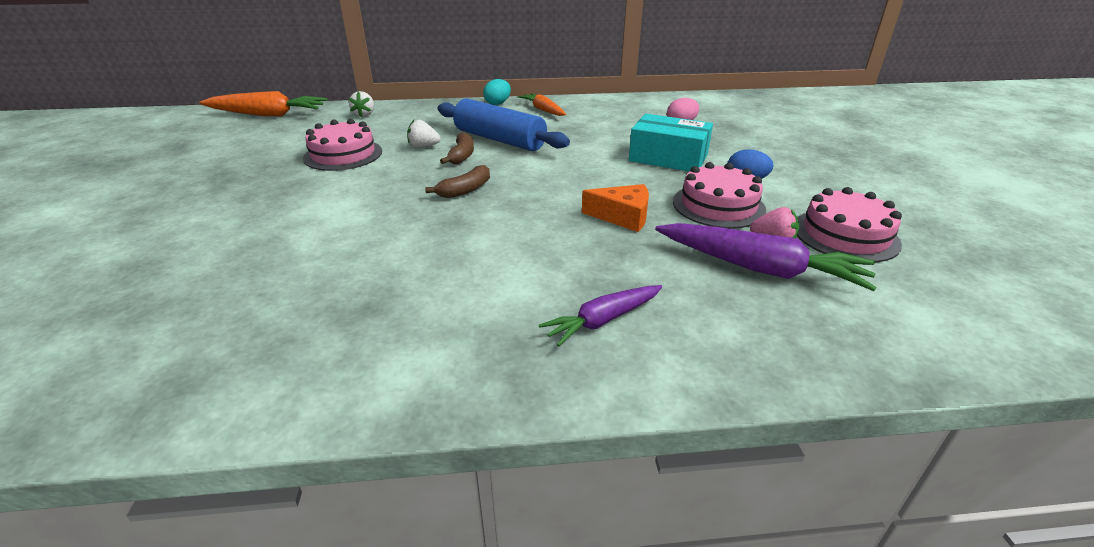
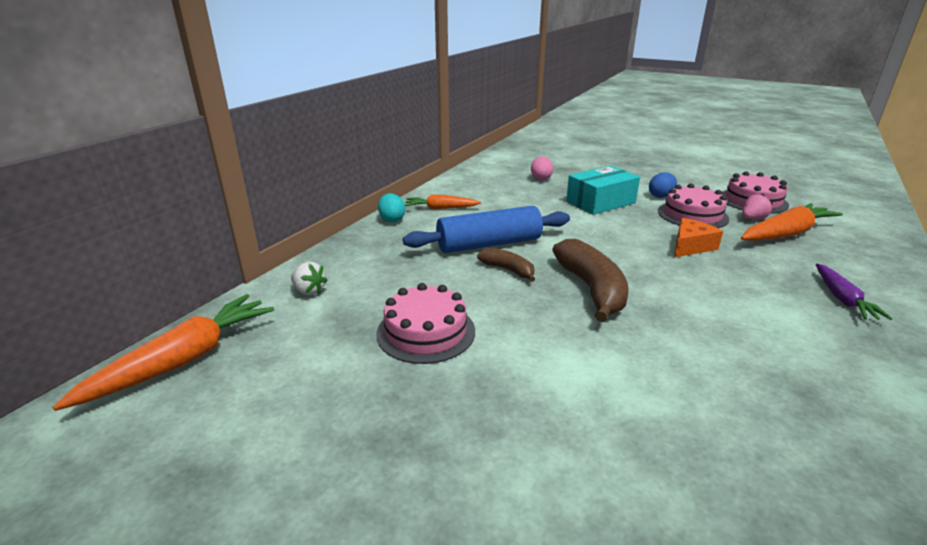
camera: 55 degrees left, 5 degrees down
(423, 147) = (461, 282): white strawberry -> none
(465, 190) = (592, 289): brown banana -> brown banana, size x1.81
(760, 268) = (786, 234): purple carrot -> orange carrot

